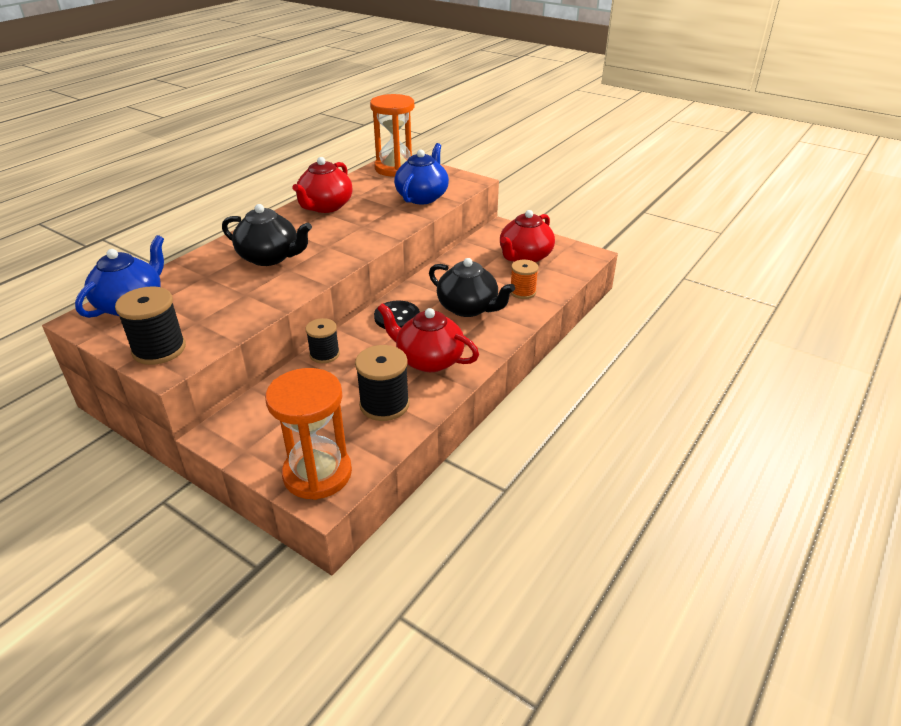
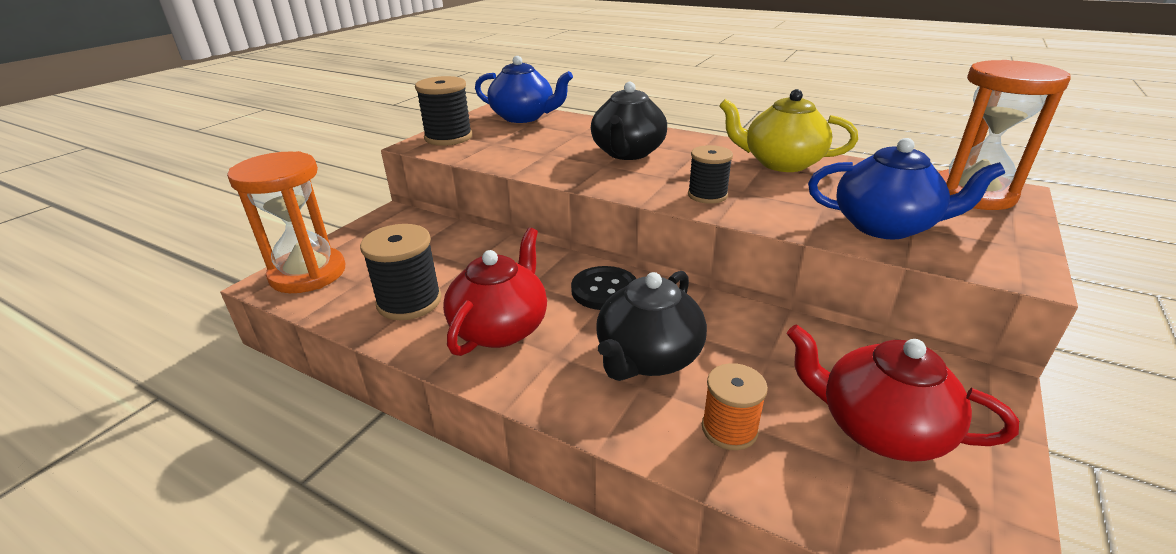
camera: 85 degrees right, 5 degrees down
(324, 354) = (515, 249): black spool -> black spool (707, 195)
(325, 206) = (781, 163): red teapot -> yellow teapot

